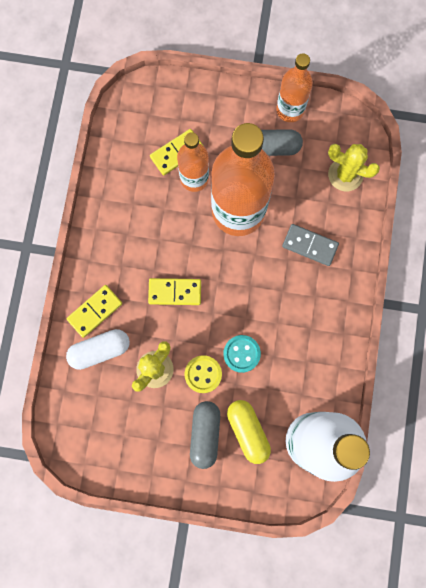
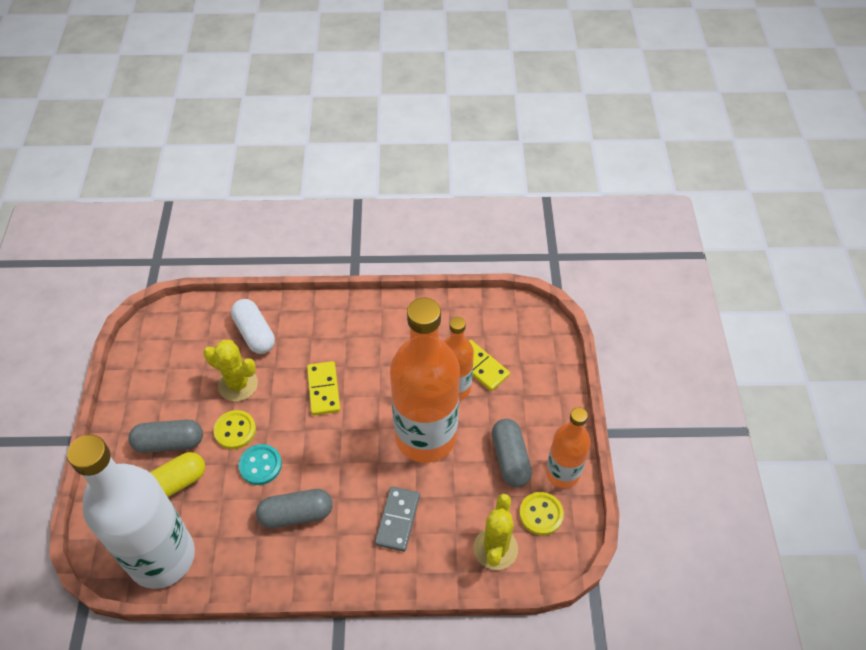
camera: 80 degrees right, 25 degrees down
(95, 311) = (294, 322): yellow domino -> none
(292, 327) = (296, 514): none -> grey capsule
(322, 134) = (541, 514): none -> yellow button

